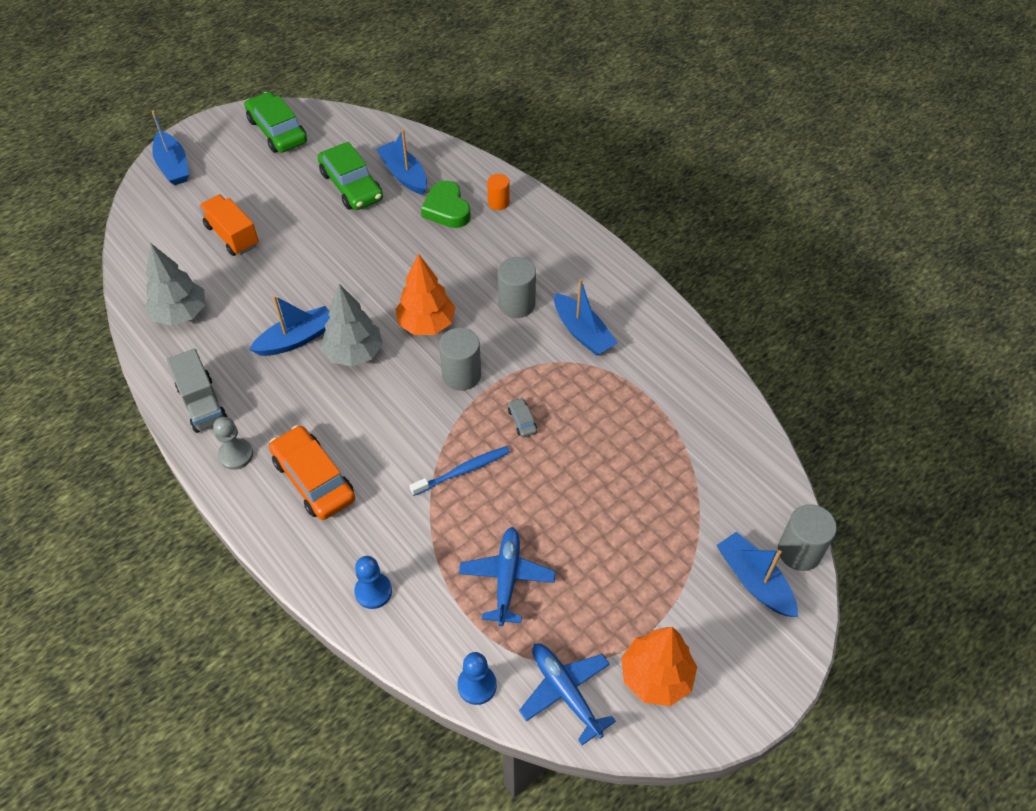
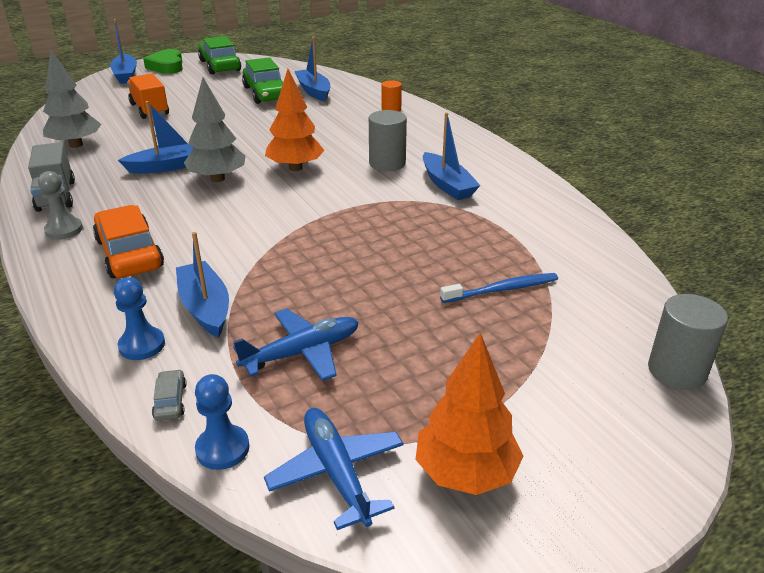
camera: 10 degrees right, 20 degrees down
(447, 209) = (343, 110): green heart -> green heart (167, 66)
(461, 375) = (315, 200): grey cylinder -> none
(463, 471) = (288, 263): blue toothbrush -> blue toothbrush (502, 289)
(506, 579) = (301, 353): blue plane -> blue plane turned 45 degrees clockwise
(522, 421) = (365, 235): grey car -> grey car (170, 401)
(754, 581) = (615, 391): blue boat -> blue boat (205, 307)

